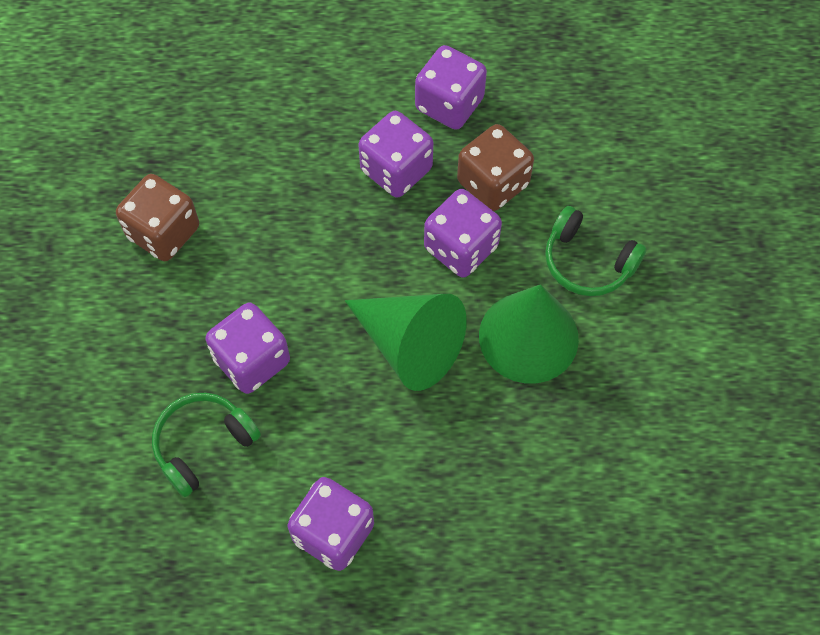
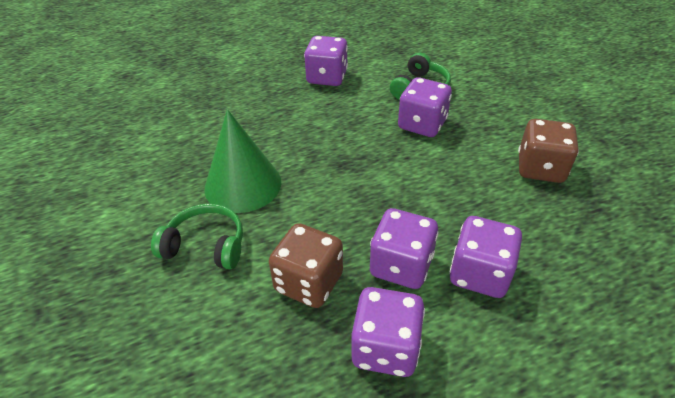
camera: 160 degrees right, 20 degrees down
(410, 345) = (325, 158): green cone -> none
(461, 248) = (316, 224): purple dice -> purple dice (479, 274)

